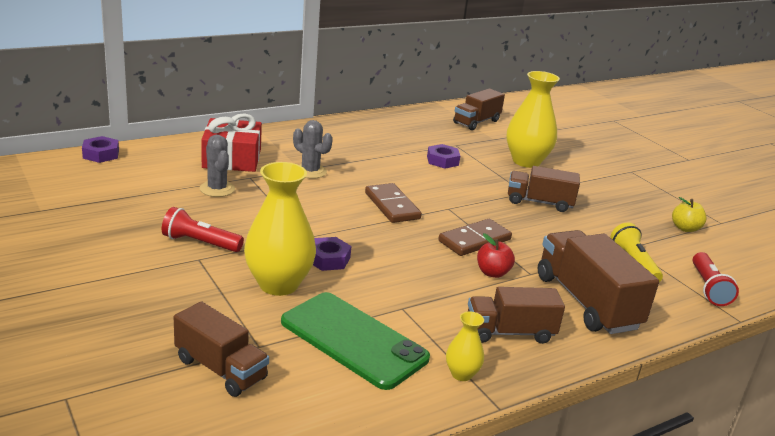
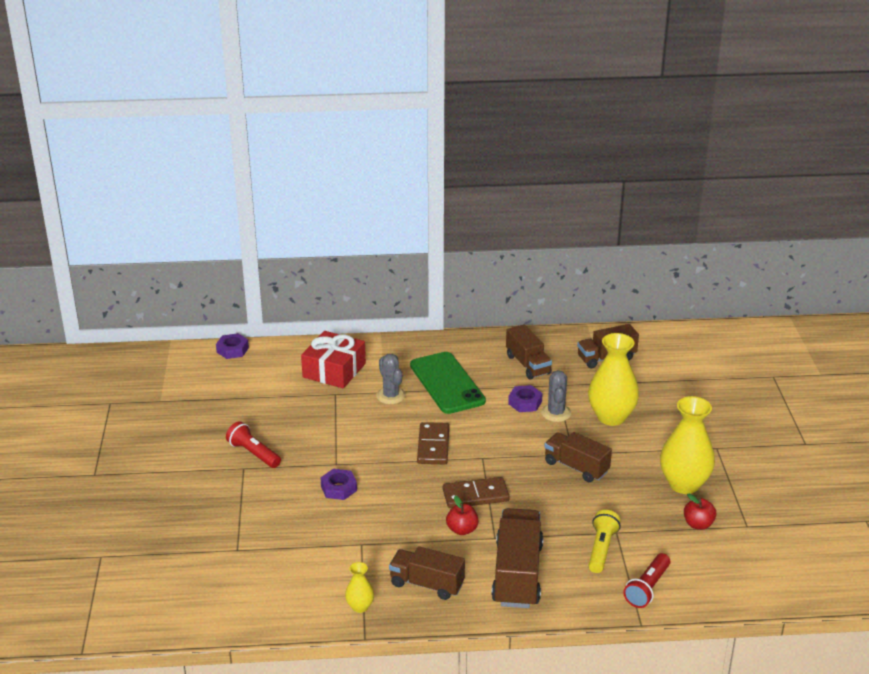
camera: 30 degrees right, 5 degrees up
(217, 189) = (300, 402): grey cactus -> grey cactus (556, 413)
(220, 369) = (202, 560): brown truck -> brown truck (528, 365)
(278, 284) = (285, 503): yellow vase -> yellow vase (684, 484)
(353, 340) = (304, 561): green phone -> green phone (446, 383)
(685, 228) = (698, 524): yellow apple -> red apple

